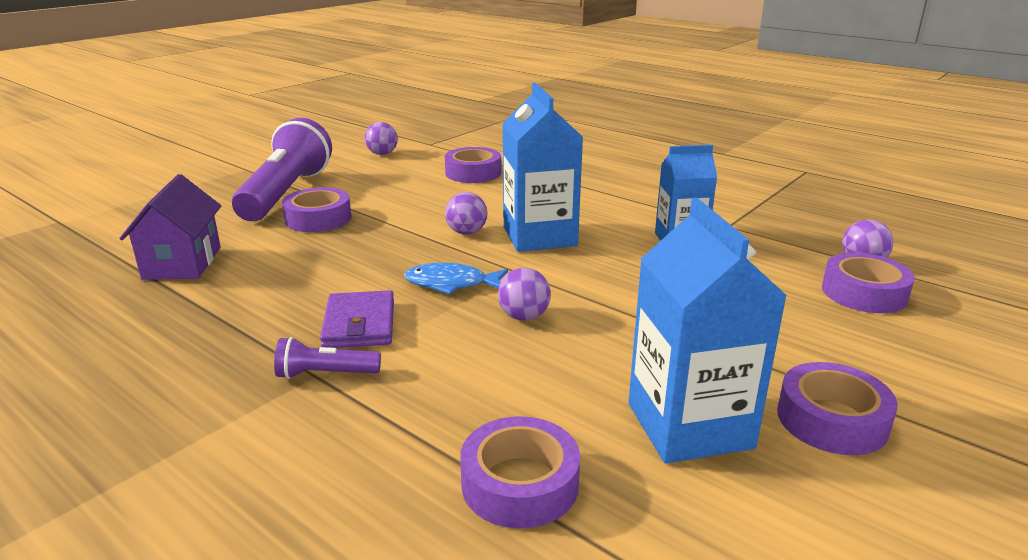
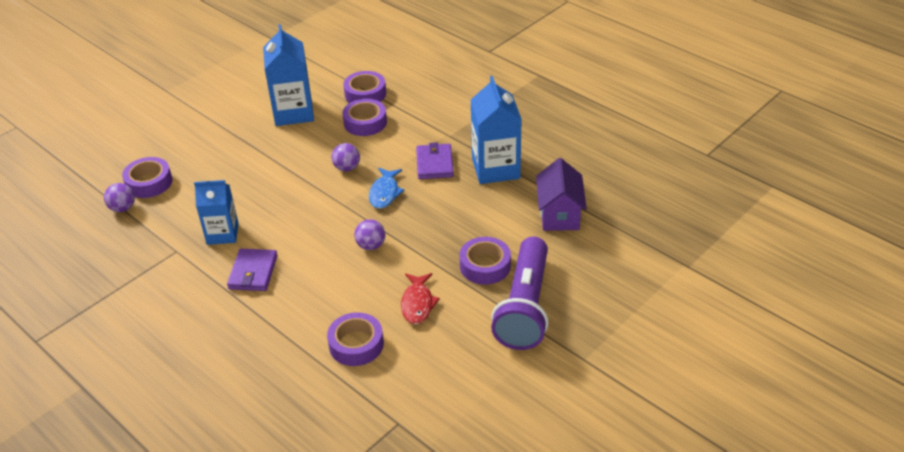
camera: 175 degrees left, 15 degrees up
(325, 374) = (445, 136): purple flashlight -> none
(382, 154) = (451, 394): purple ball -> none
(407, 194) = (417, 304): none -> red fish
(451, 284) = (385, 193): blue fish -> blue fish turned 90 degrees clockwise
(539, 236) = (319, 240): blue carton -> blue carton (495, 168)
(612, 211) = (253, 272): none -> purple wallet
(831, 420) = (235, 114): purple tape -> purple tape (365, 122)

